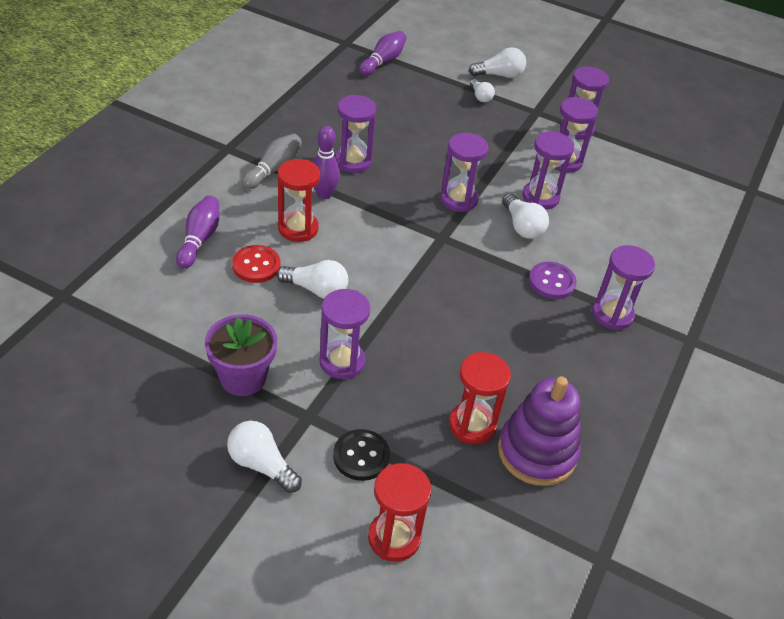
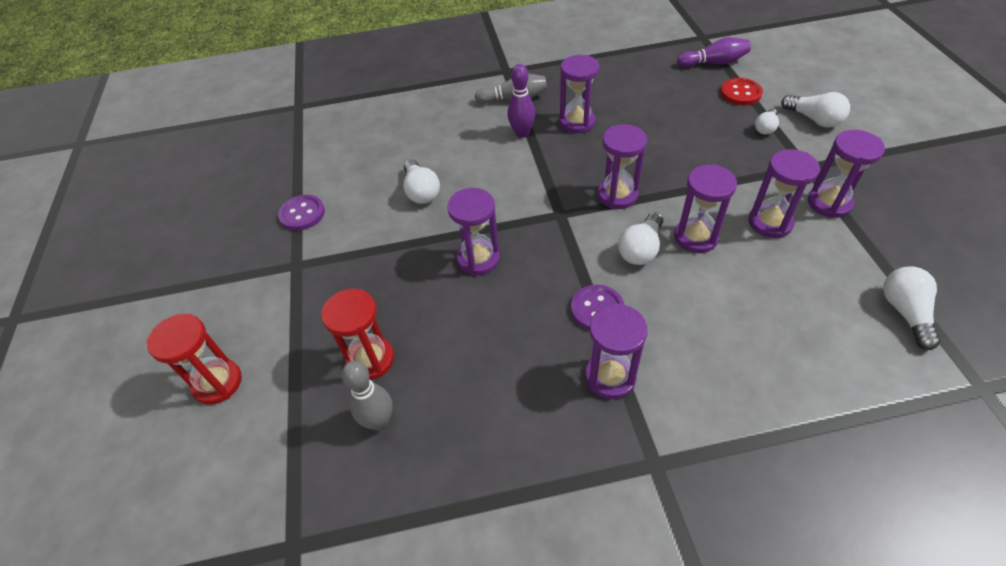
camera: 60 degrees right, 5 degrees up
(199, 239) = (406, 117): purple bowling pin -> none
(243, 378) = (302, 214): purple flower pot -> purple button
(256, 265) = (411, 152): red button -> red button (740, 93)
(261, 465) = (233, 272): white light bulb -> white light bulb (905, 312)
(298, 228) = (471, 145): red hourglass -> none
(342, 362) = (364, 248): purple hourglass -> purple hourglass (478, 259)
(361, 456) = (282, 315): black button -> none
(537, 452) = (379, 421): purple stacking toy -> grey bowling pin

